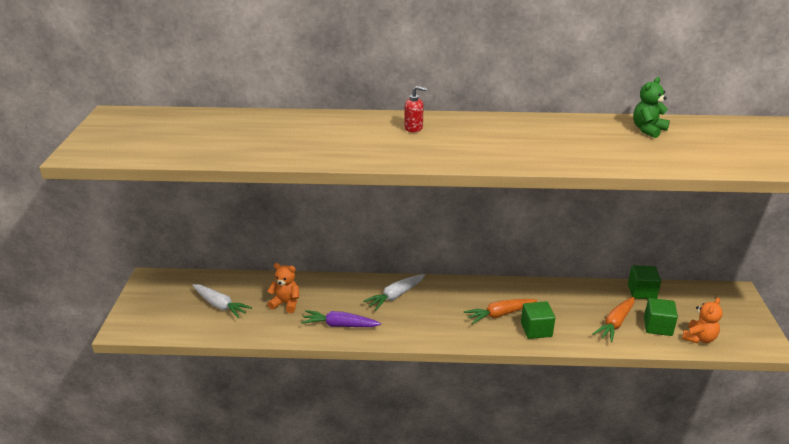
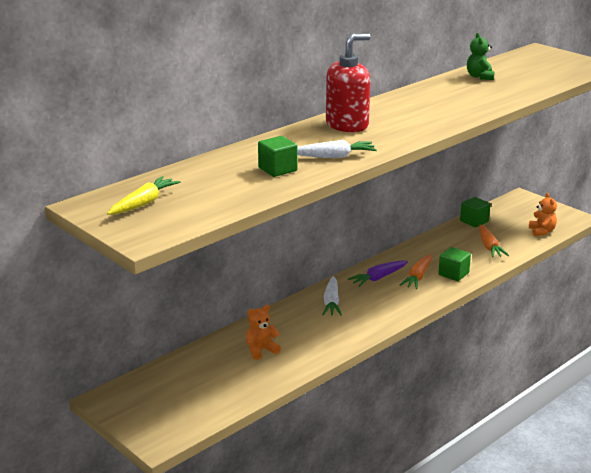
camera: 45 degrees left, 5 degrees down
(141, 128) = (144, 203): none -> yellow carrot
(220, 305) = (210, 380): white carrot -> white carrot (334, 156)
(340, 325) = (328, 340): purple carrot -> purple carrot (378, 278)
(414, 128) = (347, 125): red soap dispenser -> red soap dispenser, size x2.22
(657, 326) = (513, 236): green cube -> green cube (277, 169)

